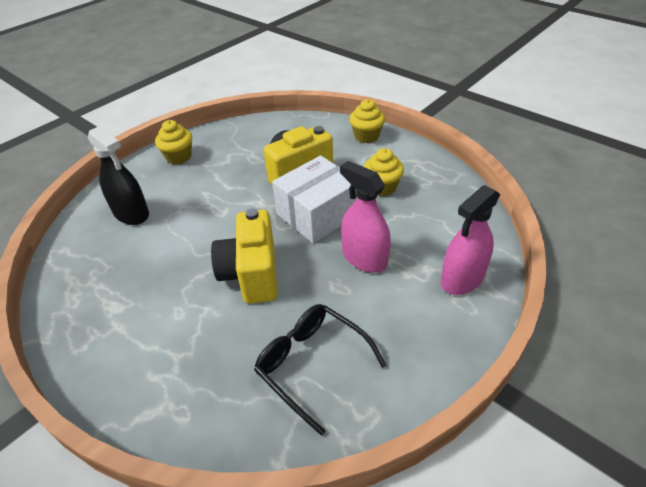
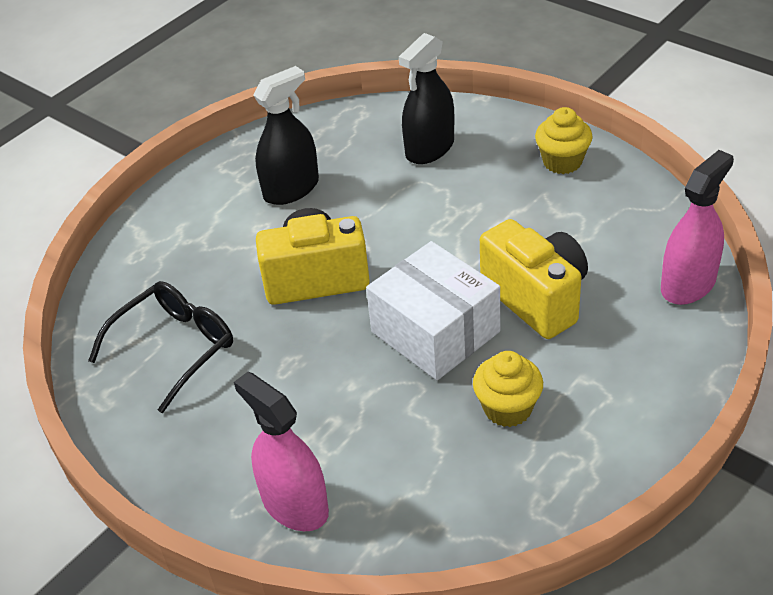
camera: 90 degrees right, 0 degrees up
(138, 293) = (291, 189): none -> black spray bottle
(364, 258) = (340, 389): pink spray bottle -> pink spray bottle (688, 284)
(366, 136) = (665, 383): yellow cupcake -> none

